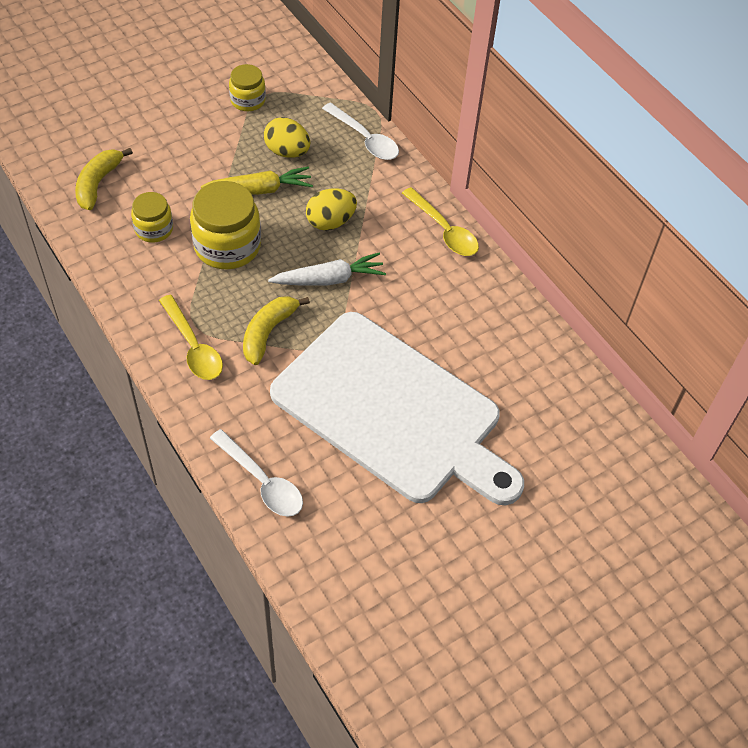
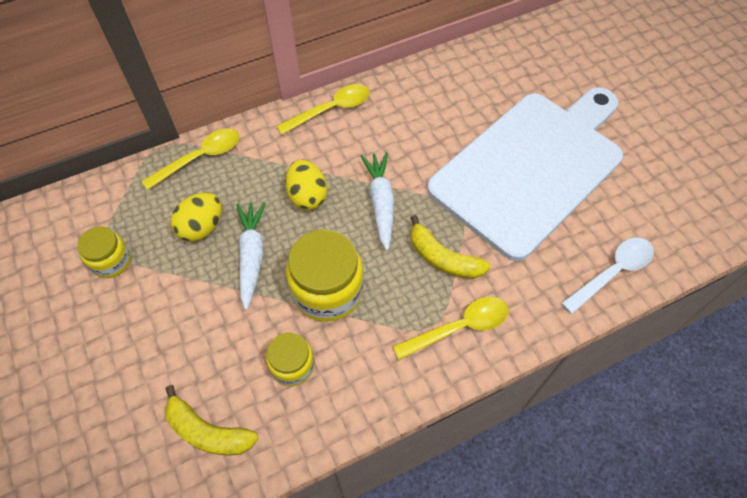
camera: 80 degrees left, 5 degrees up
(259, 189) = (252, 256): yellow carrot -> white carrot
(365, 139) = (200, 158): white spoon -> yellow spoon

